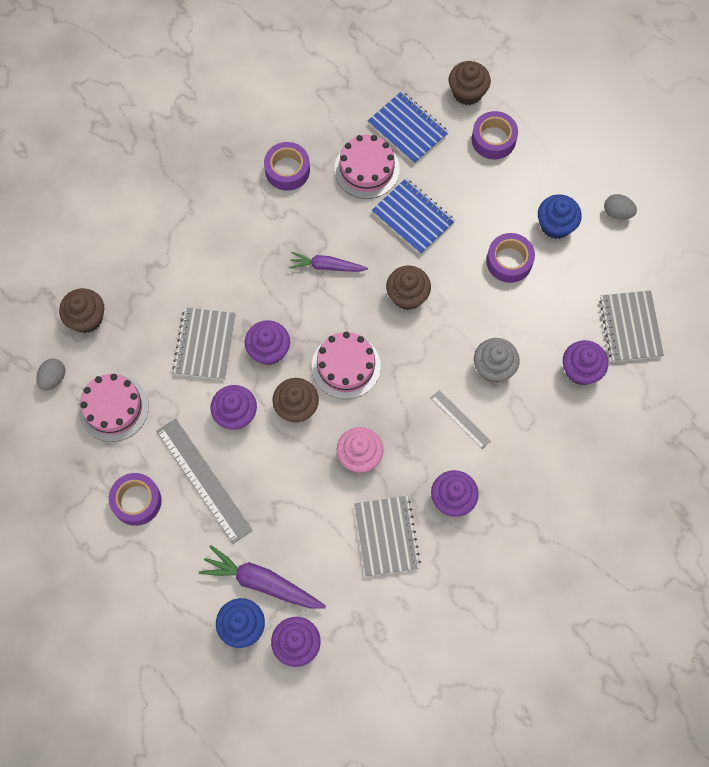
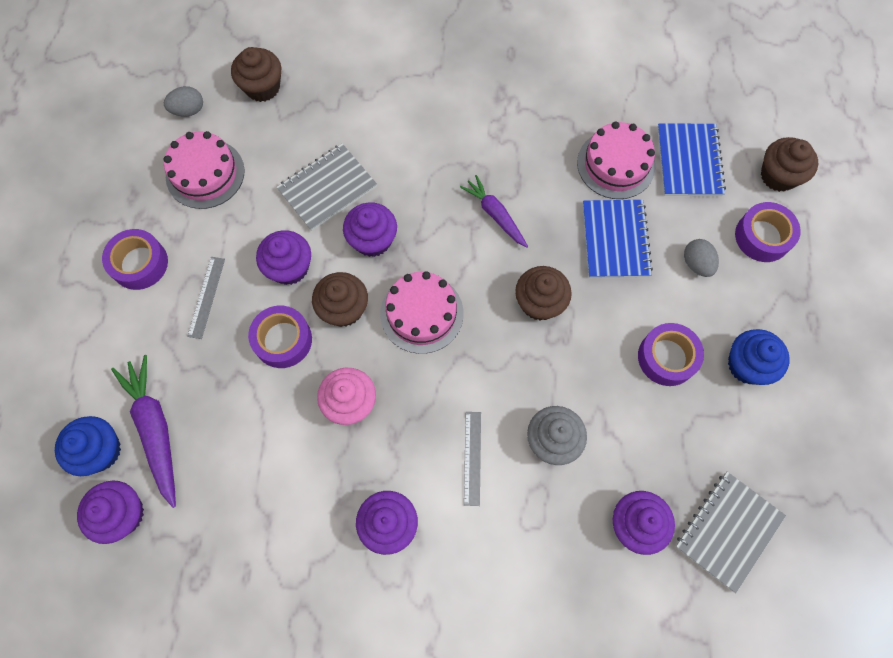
camera: 45 degrees right, 0 degrees up
(204, 480) = (206, 297): grey ruler -> grey ruler, size x0.53
(287, 170) = (545, 108): purple tape -> purple tape (283, 340)
(386, 536) = (296, 498): grey notebook -> none
(617, 213) = (824, 409): grey egg -> grey egg (696, 264)

